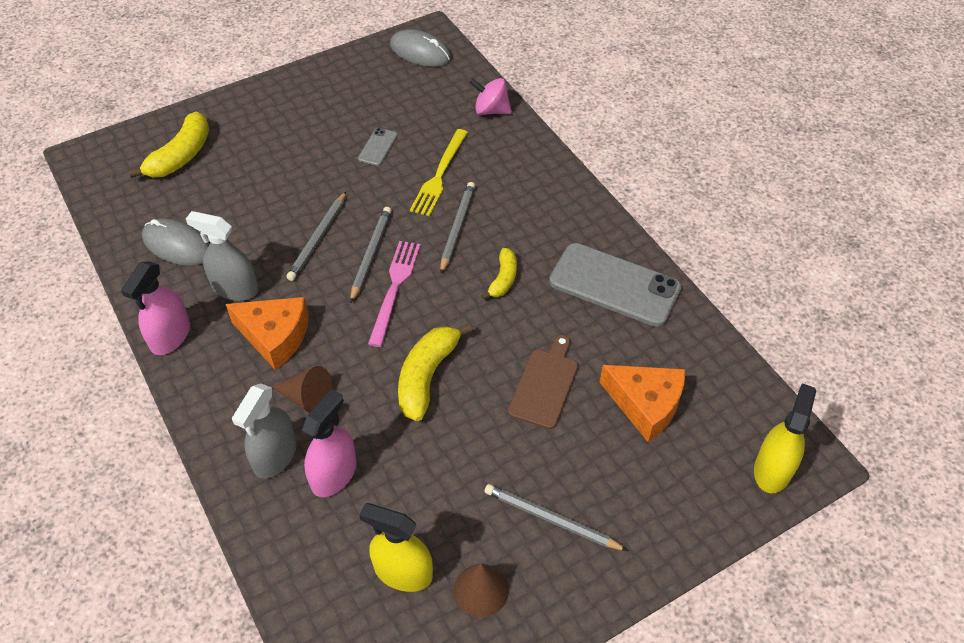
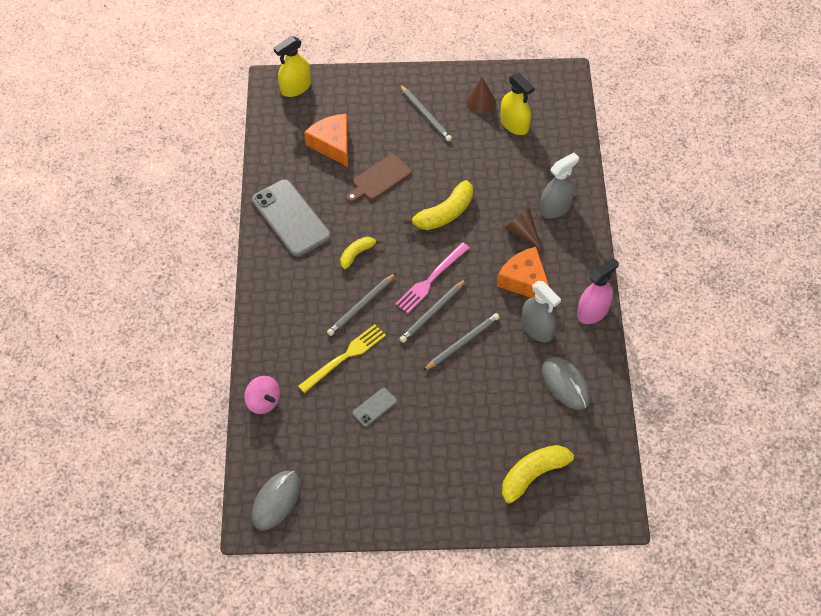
camera: 150 degrees left, 5 degrees up
(334, 474) = (527, 184): pink spray bottle -> none
(420, 52) = (276, 501): grey mouse -> grey mouse turned 60 degrees clockwise

